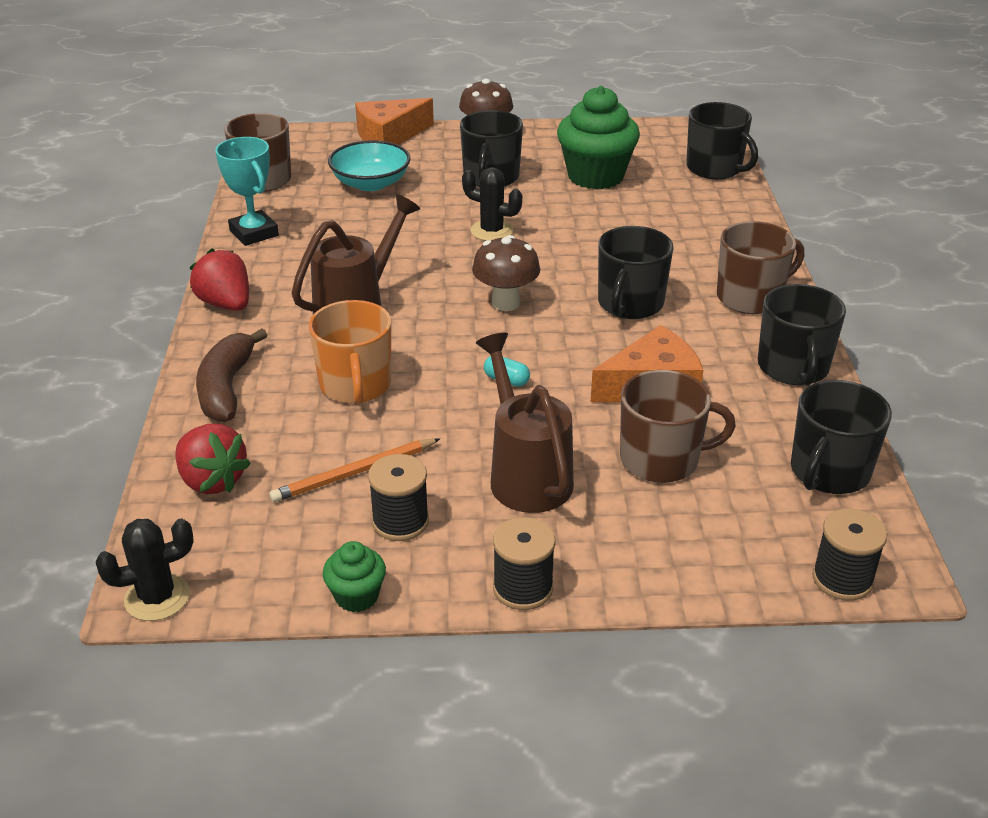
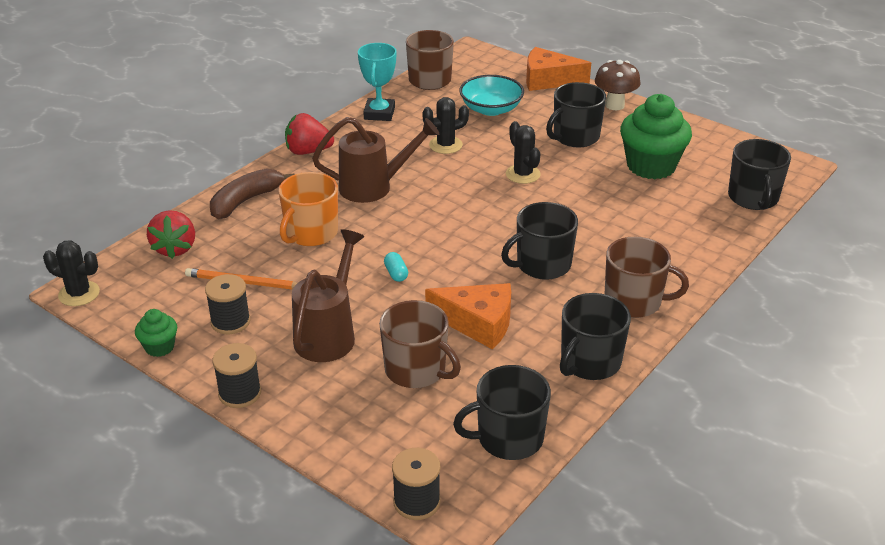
camera: 40 degrees right, 0 degrees up
(226, 304) = (308, 151): red strawberry -> red strawberry turned 90 degrees counterclockwise
(374, 235) = (445, 145): none -> black cactus
(506, 303) = (464, 226): brown mushroom -> none

